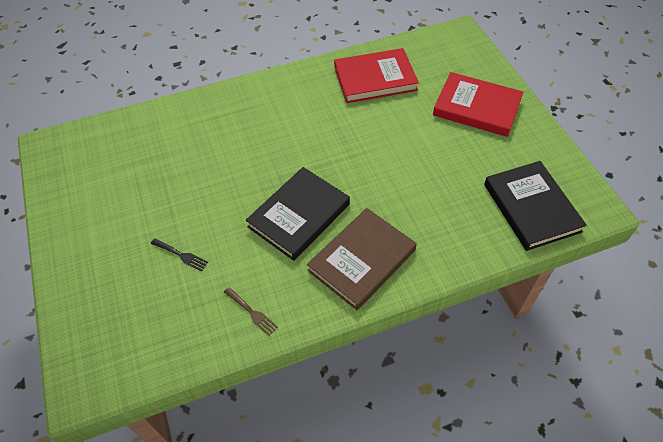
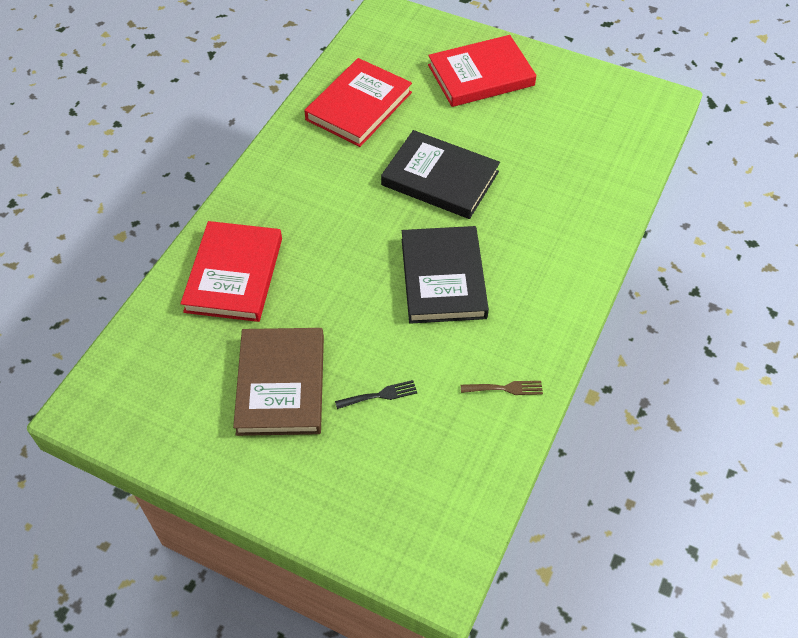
camera: 45 degrees left, 0 degrees up
(193, 128) = (234, 275): none -> red book
(362, 260) = (541, 274): brown book -> brown book (281, 384)
(531, 208) = (618, 133): black book -> black book (440, 178)

